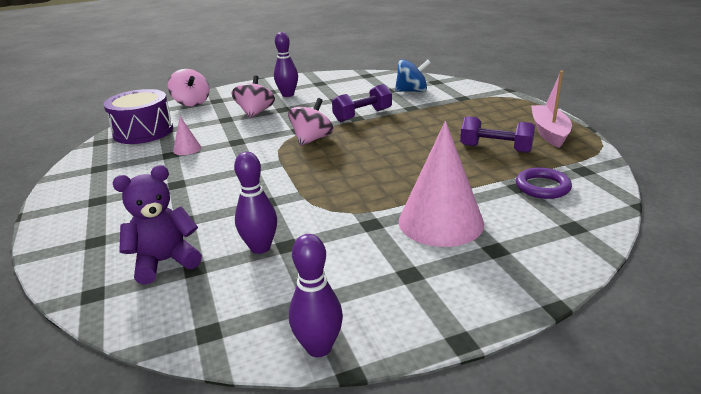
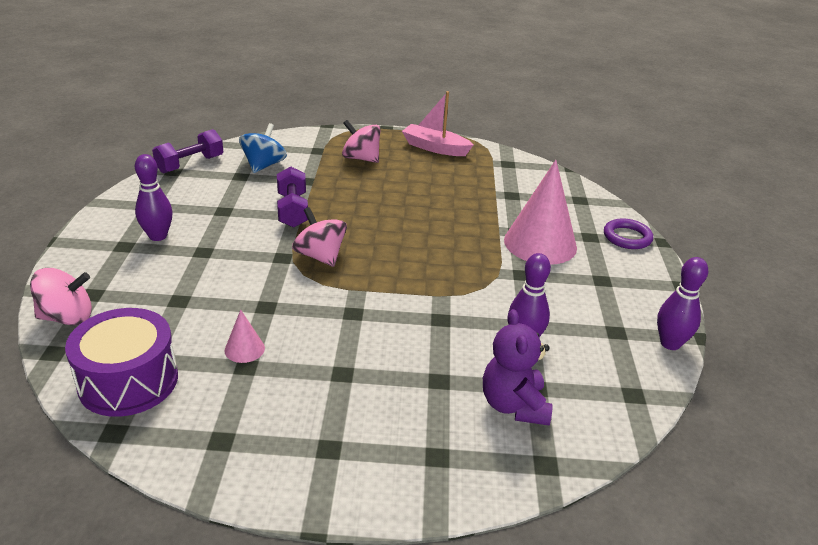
camera: 70 degrees left, 5 degrees up
(255, 113) = (188, 273): pink spinning top -> pink spinning top (361, 158)
(495, 149) = (441, 178): purple dumbbell -> purple dumbbell (190, 164)
(542, 187) = (519, 187): purple ring -> purple ring (627, 237)

